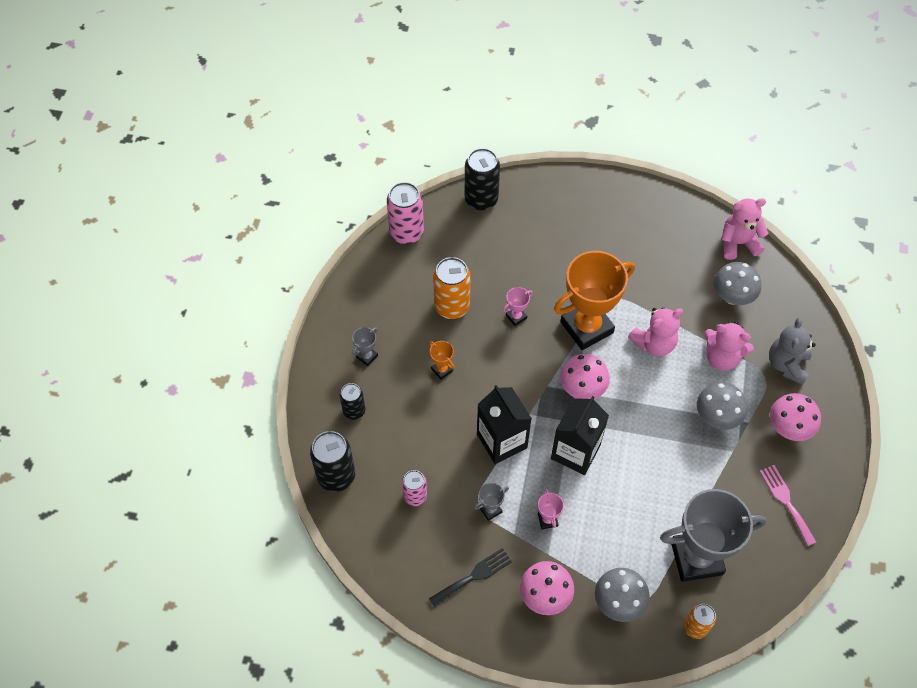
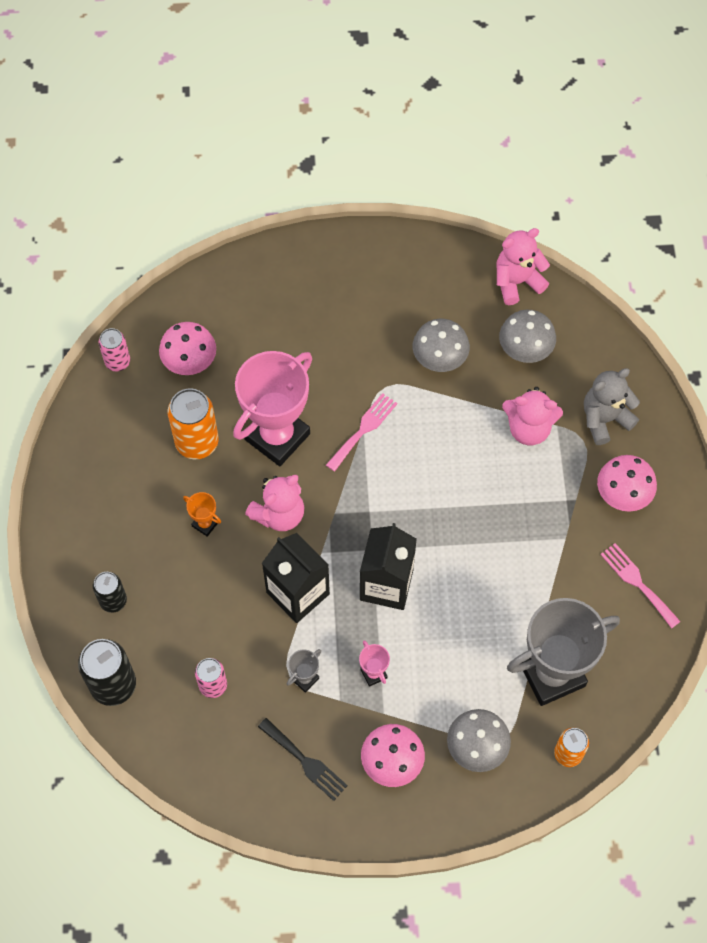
camera: 15 degrees left, 5 degrees up
(367, 356) = (110, 529): grey trophy -> none
(406, 233) = (117, 362): pink can -> pink can, size x0.61
(474, 576) = (305, 761): black fork -> black fork turned 90 degrees clockwise
(481, 199) = (198, 297): black can -> none
(516, 317) = (277, 436): pink trophy -> pink trophy, size x2.48
(582, 388) = (376, 506): pink mushroom -> pink mushroom (190, 363)
(586, 327) = (363, 429): orange trophy -> pink fork
(654, 343) = (447, 430): pink teddy bear -> pink teddy bear (279, 514)
(716, 417) = (538, 502): grey mushroom -> grey mushroom (439, 359)
(787, 365) = (604, 419): grey teddy bear -> grey teddy bear turned 60 degrees clockwise

